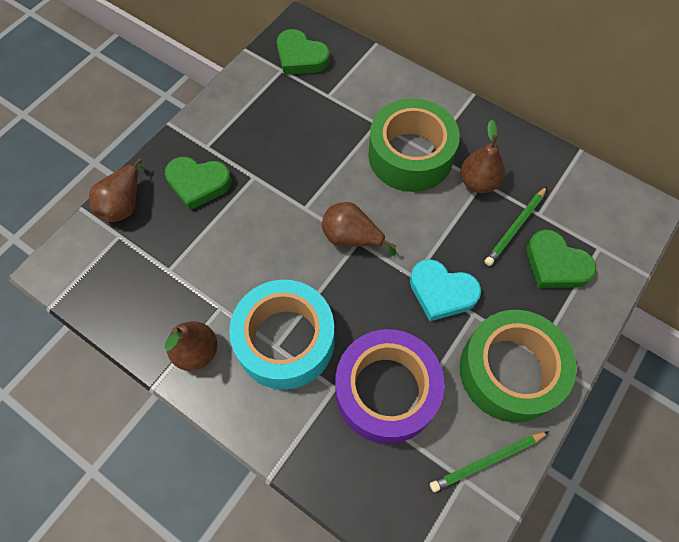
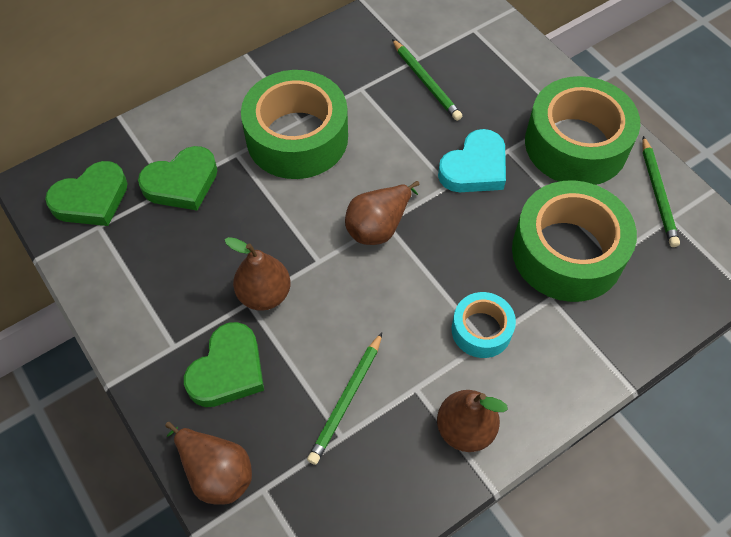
camera: 70 degrees left, 5 degrees down
(197, 264) = (346, 400): none -> green pencil
(285, 340) = (481, 330): turquoise tape -> turquoise tape, size x0.52
(386, 391) = (567, 252): purple tape -> green tape
(478, 182) = (360, 92): brown pear -> brown pear (264, 294)
(555, 264) = (478, 67): green heart -> green heart (182, 183)

